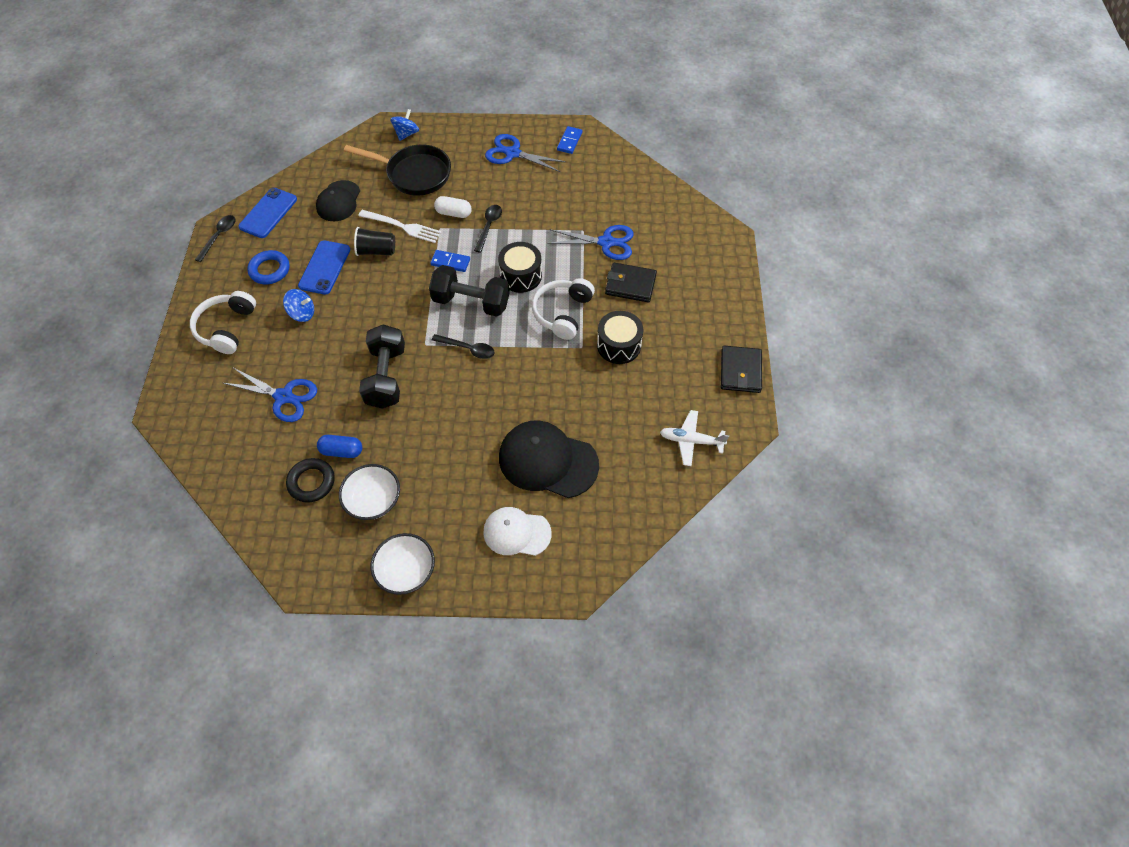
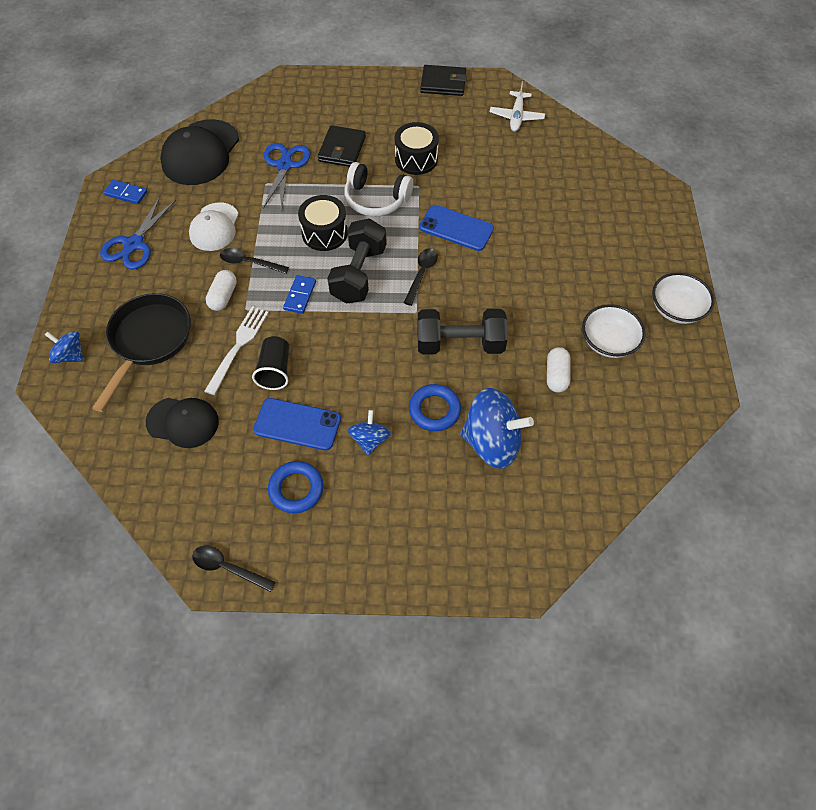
camera: 90 degrees left, 0 degrees up
(227, 328) = (391, 525): white headphones -> none
(268, 213) = (191, 508): blue phone -> blue phone (456, 228)
(284, 397) = (492, 442): blue scissors -> blue spinning top
(311, 482) = (597, 399): black ring -> none
(322, 357) = (434, 410): none -> blue ring
(342, 451) = (556, 375): blue capsule -> white capsule
(516, 532) = (623, 230): white cap -> white cap (214, 227)
(548, 461) = (547, 209): black cap -> black cap (201, 153)

